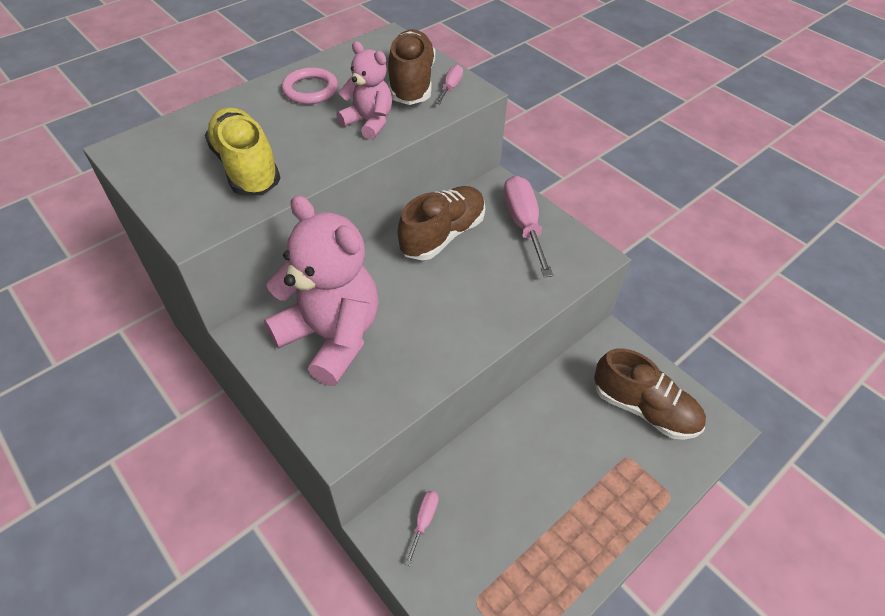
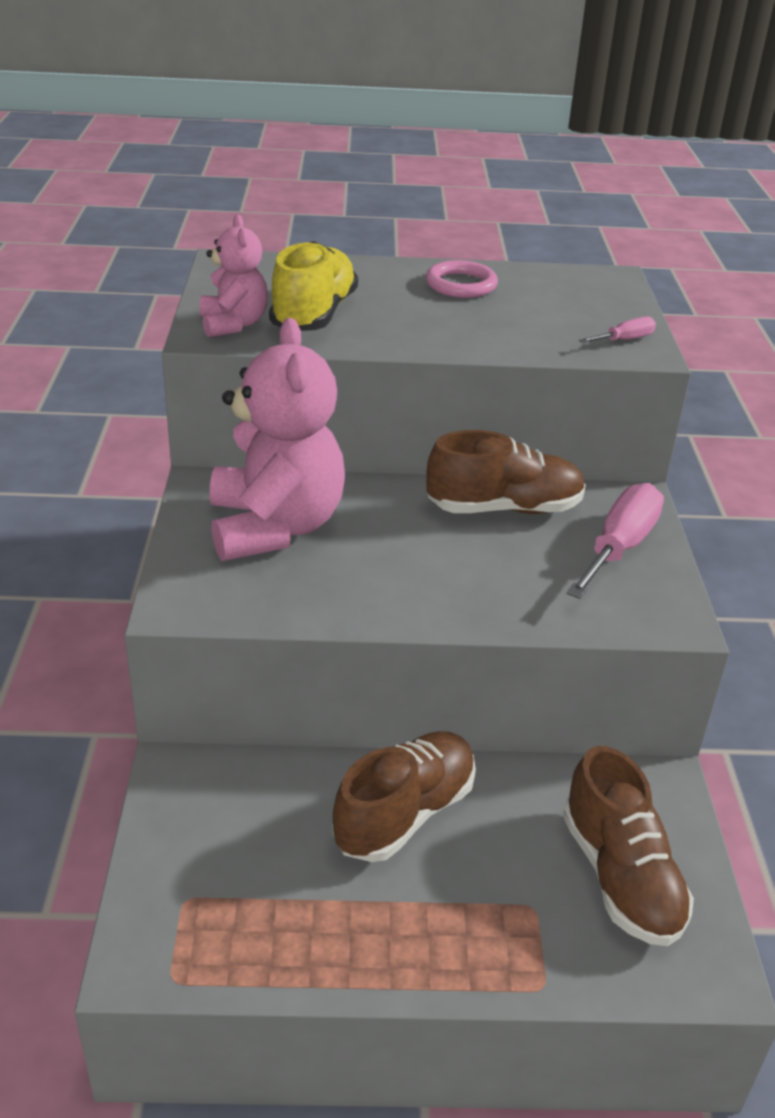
camera: 40 degrees right, 15 degrees down
(369, 122) = (485, 331): pink teddy bear -> pink teddy bear (233, 324)
(411, 83) = (581, 320): brown shoe -> brown shoe (405, 814)
(424, 521) = (220, 793): pink screwdriver -> none

